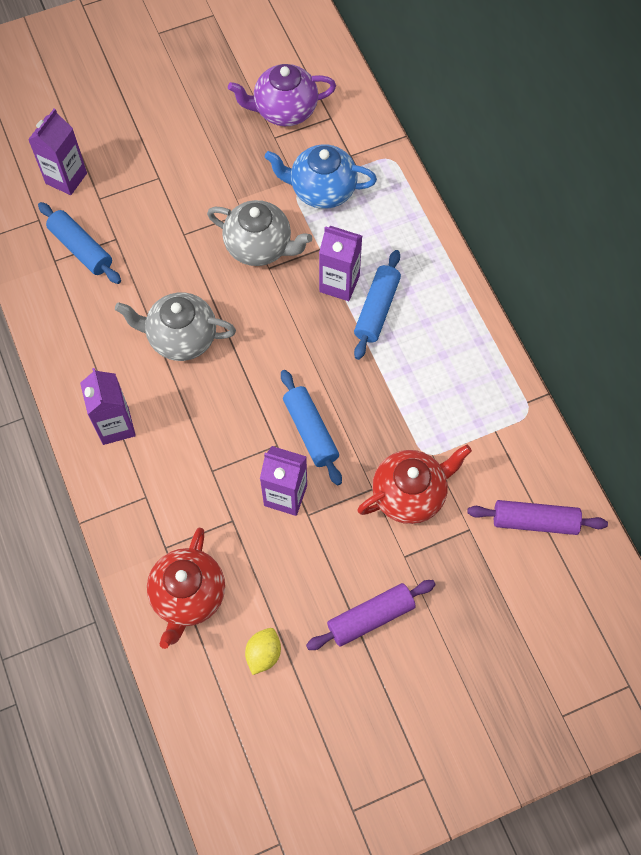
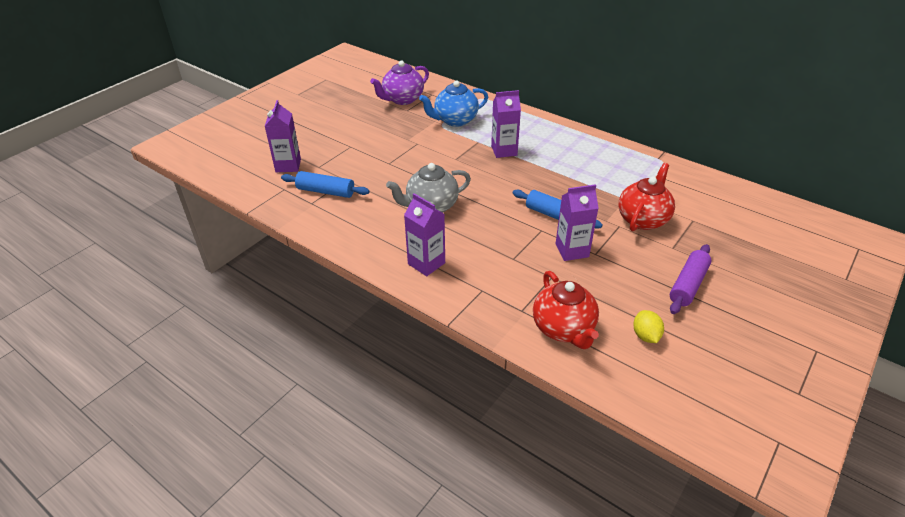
camera: 30 degrees left, 25 degrees down
(260, 247) = (441, 152): grey teapot -> none
(377, 309) = (536, 153): blue rolling pin -> none
(534, 521) = (721, 202): purple rolling pin -> none

